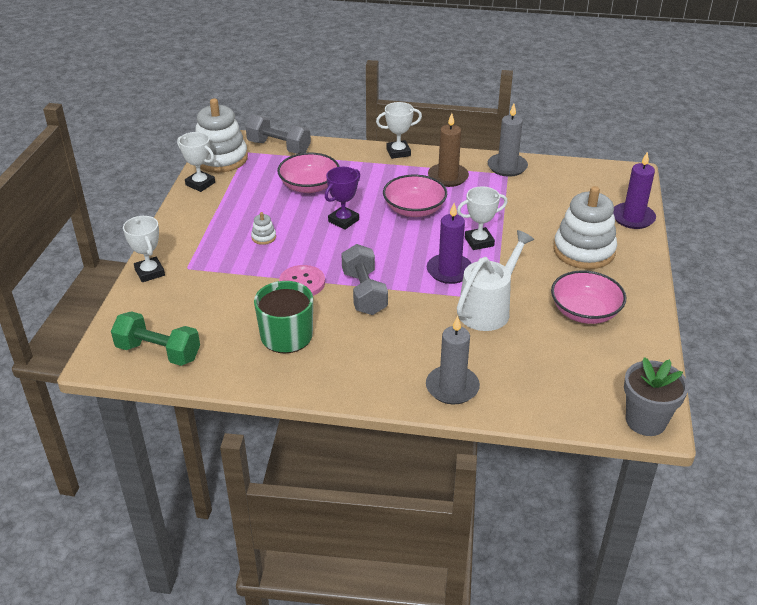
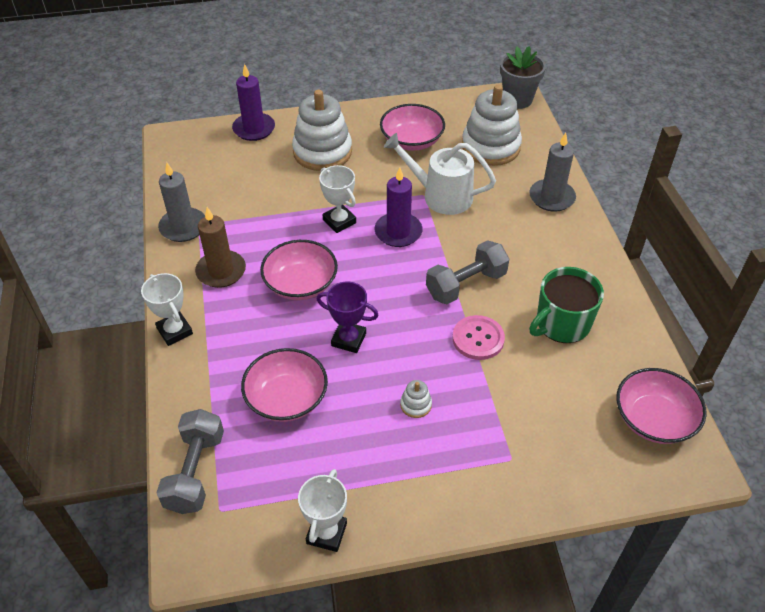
camera: 110 degrees left, 10 degrees up
(150, 272) = (541, 496): white trophy -> none
(158, 352) = (653, 419): green dumbbell -> pink bowl
(221, 159) = (249, 537): white stacking toy -> white stacking toy (490, 147)

